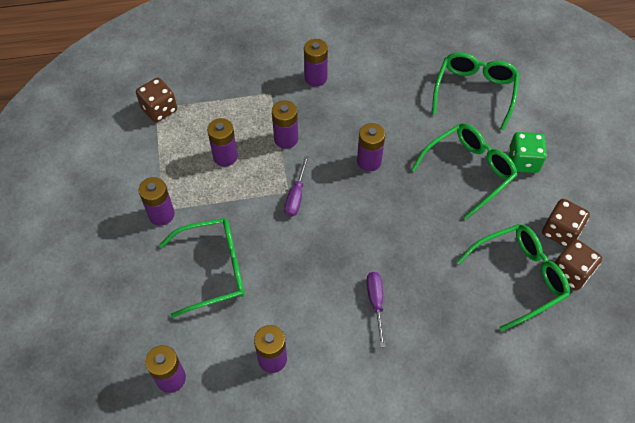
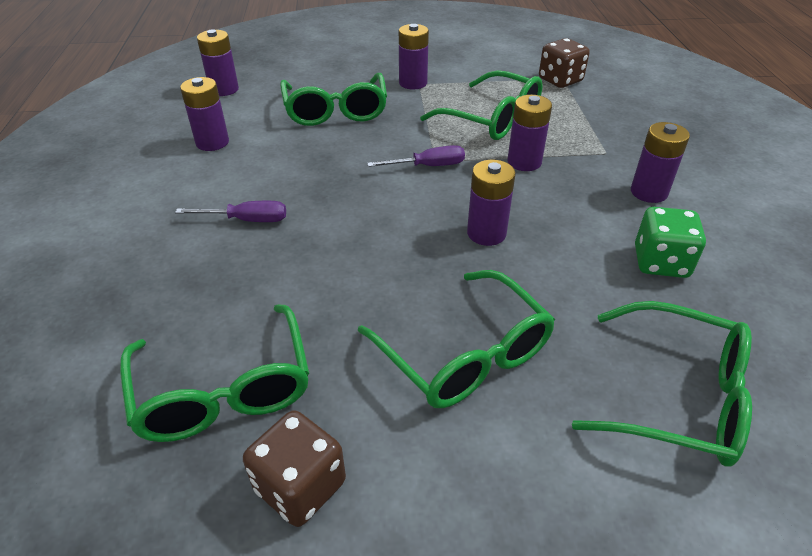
camera: 95 degrees right, 15 degrees down
(225, 156) = (492, 119): purple battery -> green glasses
(296, 196) = (428, 166): purple screwdriver -> purple screwdriver turned 150 degrees clockwise
(523, 161) = (488, 452): green dice -> green dice (660, 262)
(570, 272) = (201, 481): brown dice -> none

